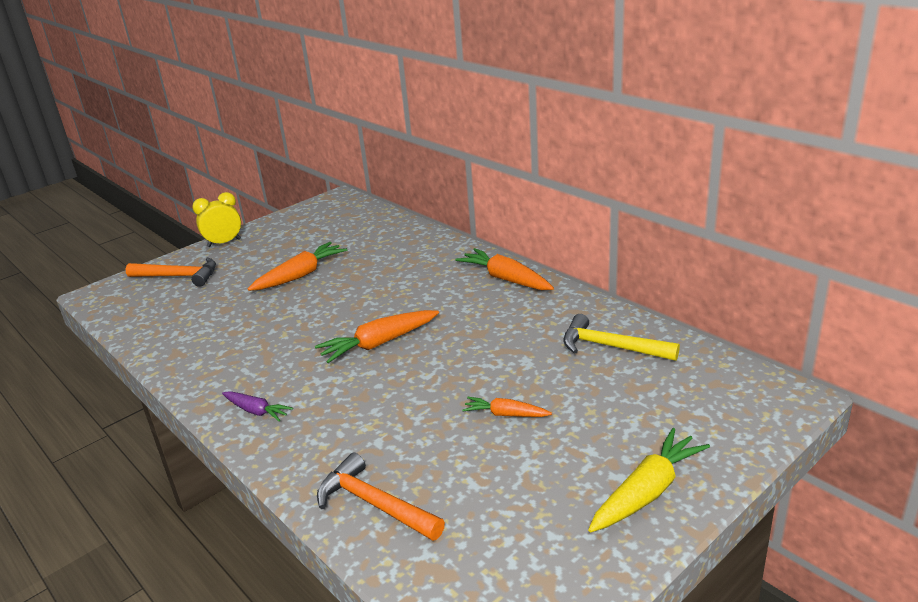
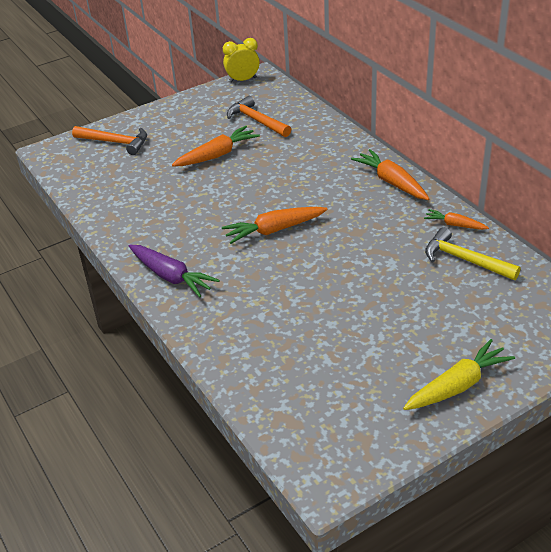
camera: 10 degrees right, 10 degrees up
(224, 243) = (155, 112): yellow clock -> yellow clock (243, 80)
(256, 411) = (171, 276): purple carrot -> purple carrot, size x1.69
(374, 504) = (251, 364): orange hammer -> orange hammer (256, 120)
(506, 414) = (364, 307): orange carrot -> orange carrot (455, 225)

